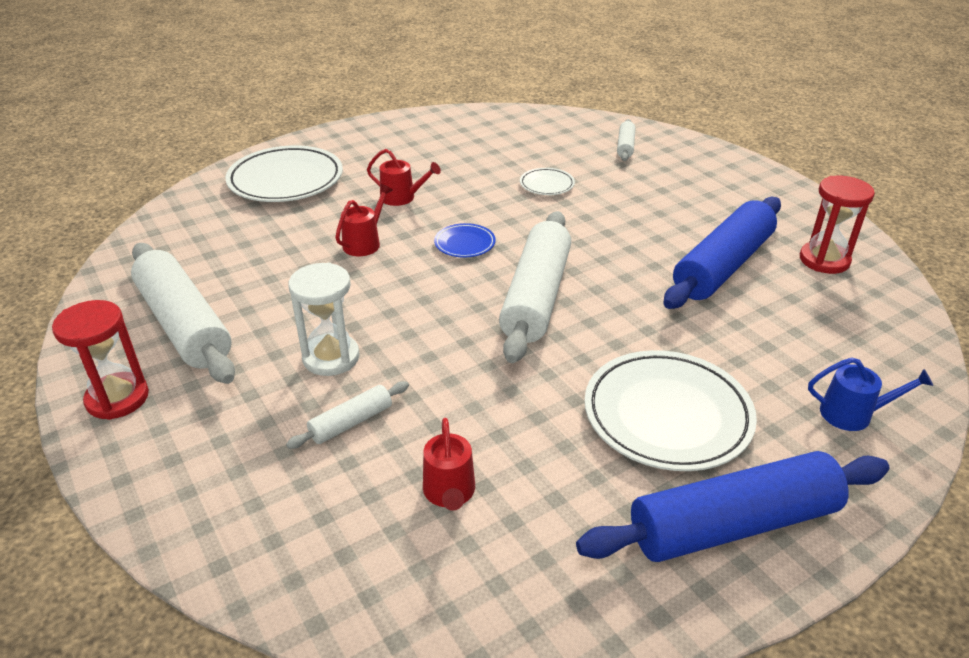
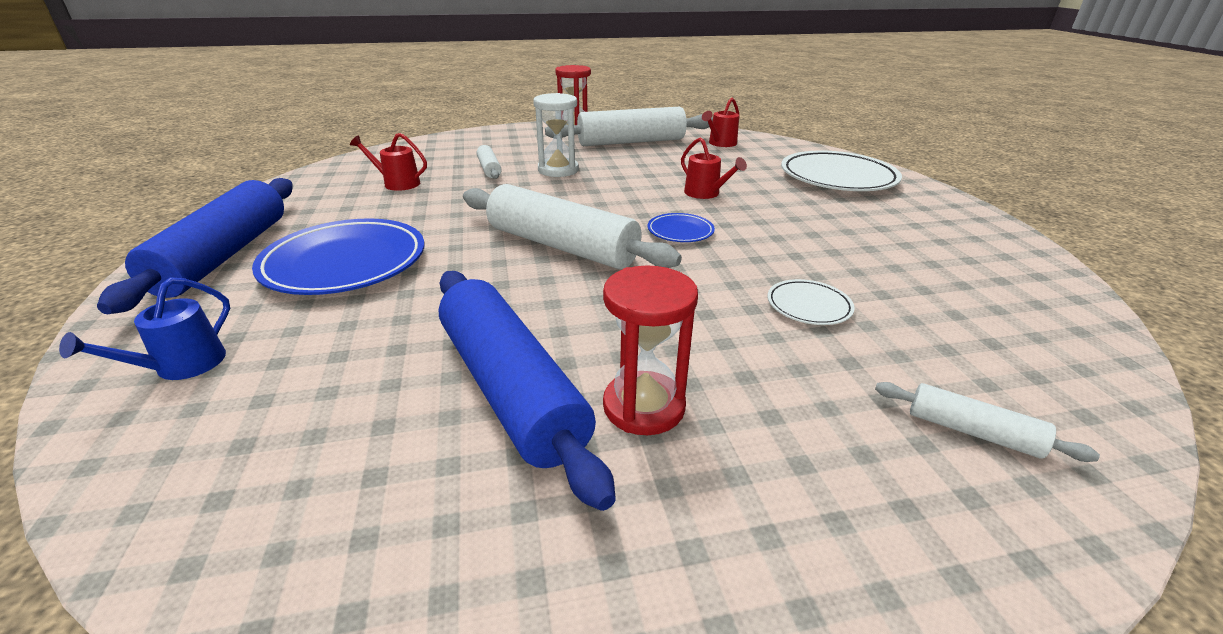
camera: 110 degrees right, 5 degrees down
(402, 198) = (790, 217): red watering can -> red watering can (720, 143)
(667, 415) = (345, 263): white plate -> blue plate
(824, 260) = (421, 532): red hourglass -> red hourglass (644, 406)

